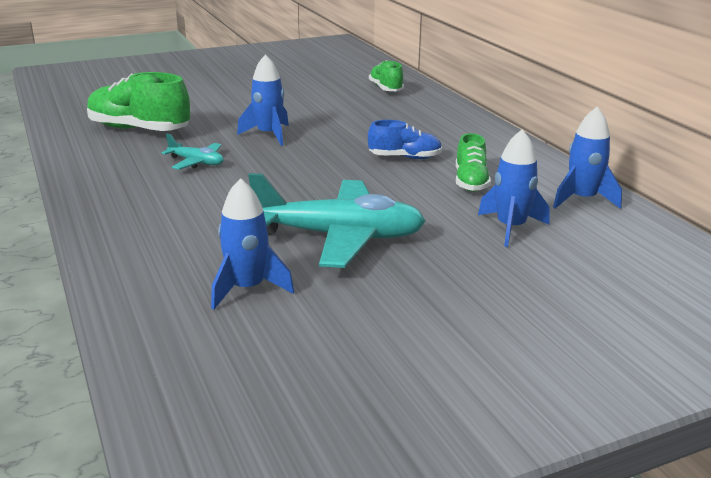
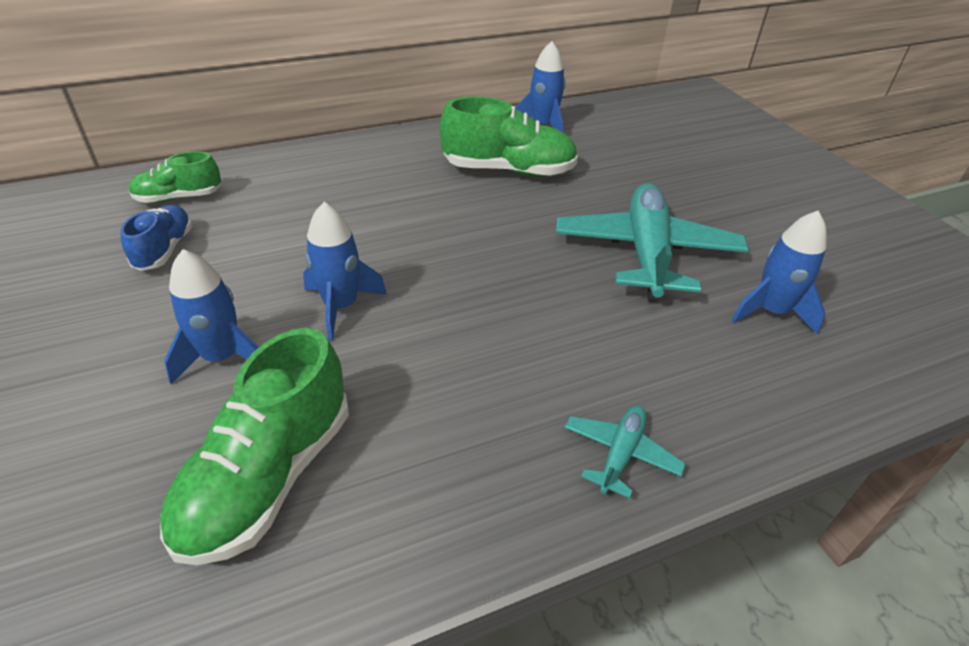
camera: 90 degrees left, 15 degrees up
(196, 162) = (443, 378): turquoise plane -> turquoise plane (620, 454)
(405, 157) = (441, 202): blue shoe -> blue shoe (164, 250)
(470, 182) = (508, 171): green shoe -> green shoe, size x1.71
(511, 228) = (604, 163): blue rocket -> blue rocket (222, 357)

